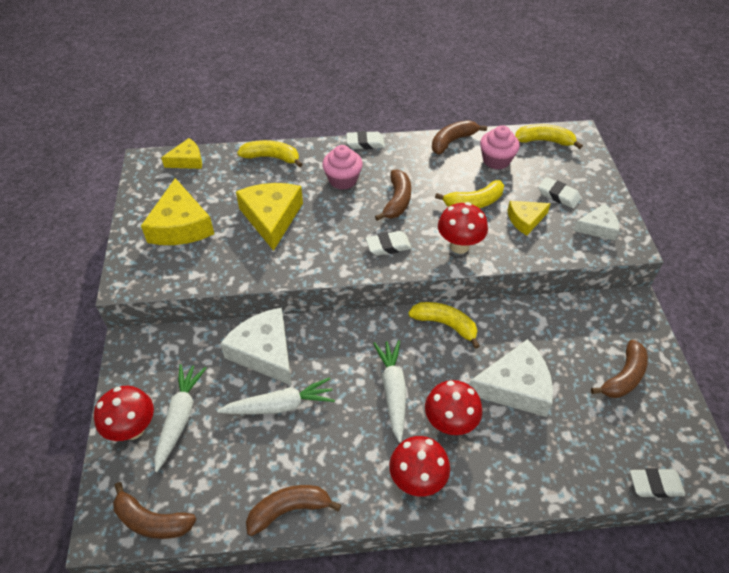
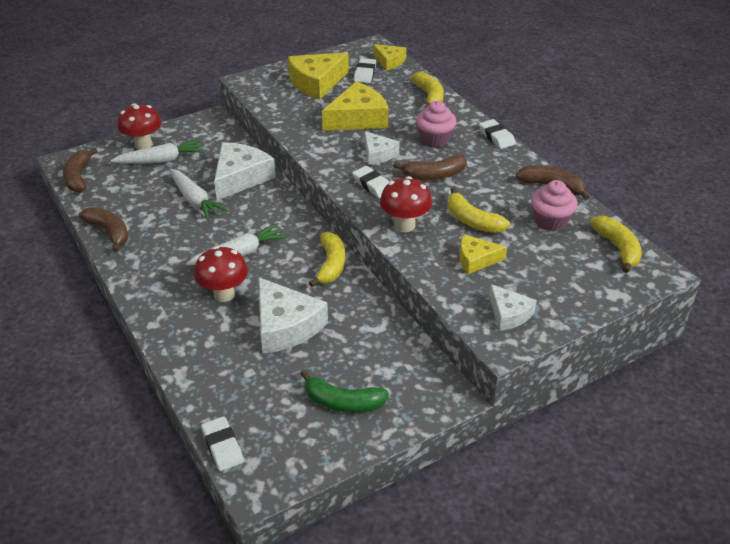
camera: 65 degrees right, 10 degrees down
(341, 225) = (378, 154): none -> white cheese
(417, 480) = (161, 289): red mushroom -> none
(525, 220) = (476, 260): yellow cheese -> yellow cheese turned 45 degrees counterclockwise
(558, 195) = (535, 275): white eraser -> white eraser (365, 73)
(623, 377) = (342, 402): brown banana -> green banana

